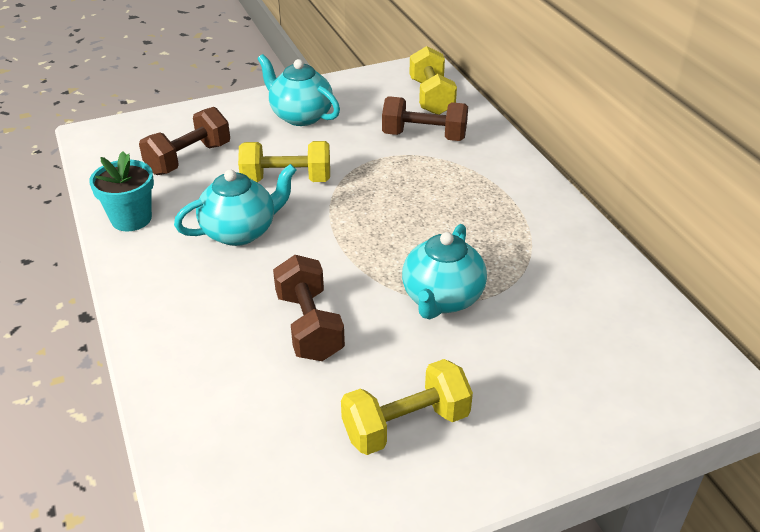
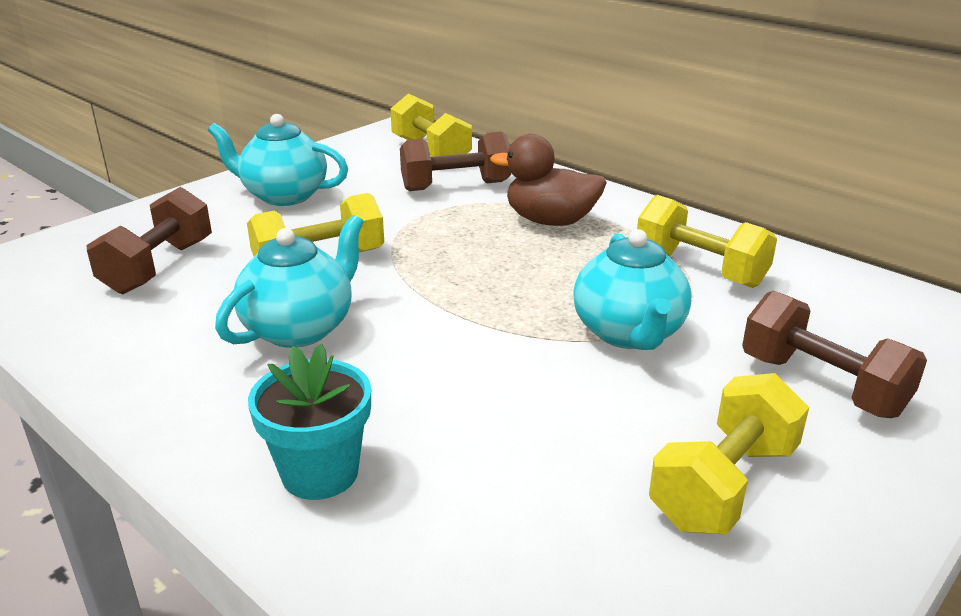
camera: 25 degrees left, 10 degrees down
(131, 219) = (117, 353): turquoise flower pot -> turquoise flower pot (320, 473)
(309, 326) = (490, 409): brown dumbbell -> brown dumbbell (822, 385)
(467, 187) = (550, 221): none -> brown duck
(541, 261) = (700, 269): none -> yellow dumbbell

